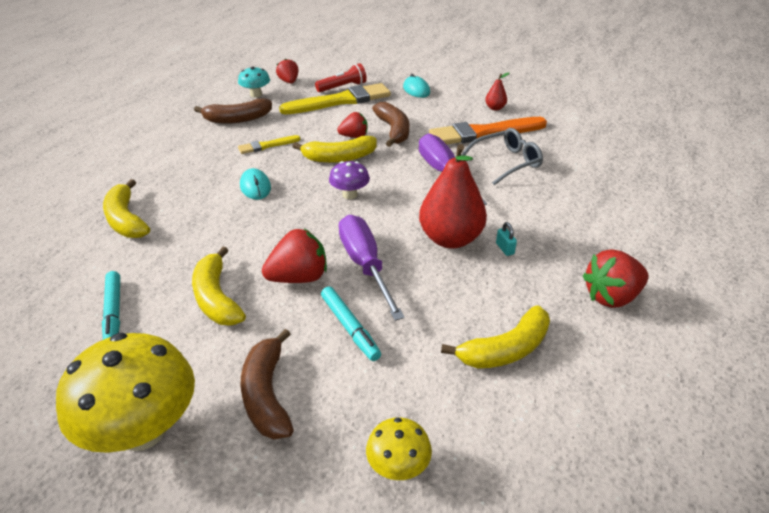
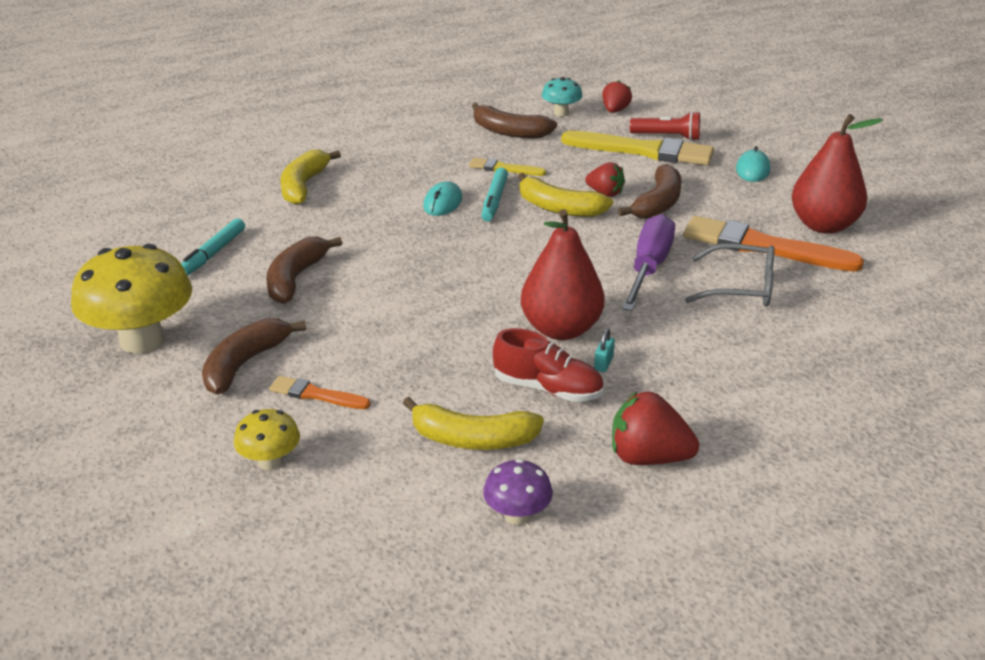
camera: 40 degrees right, 5 degrees down
(216, 298) = (295, 279): yellow banana -> brown banana
(299, 278) = (378, 295): red strawberry -> none
(349, 328) = (366, 352): turquoise marker -> turquoise marker (494, 200)
(350, 194) = (520, 246): purple mushroom -> purple mushroom (517, 515)
(357, 385) = (316, 394): none -> orange brush
(365, 265) = (447, 313): purple screwdriver -> none
(495, 108) = (823, 225): red pear -> red pear, size x2.25
(499, 284) = (548, 389): none -> red shoe

